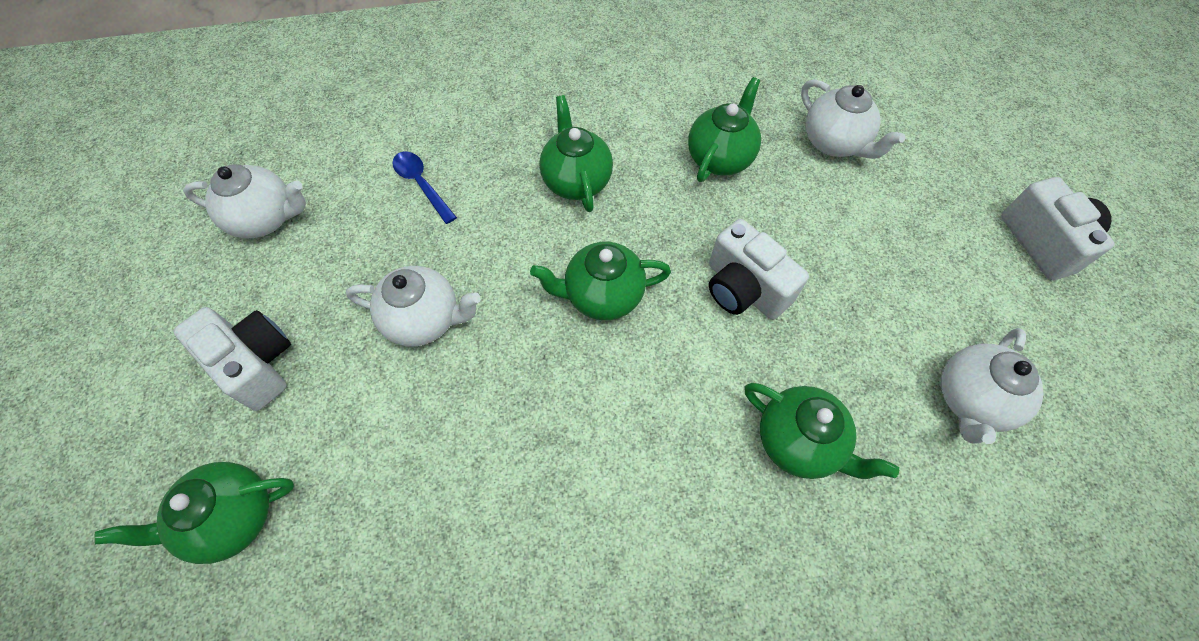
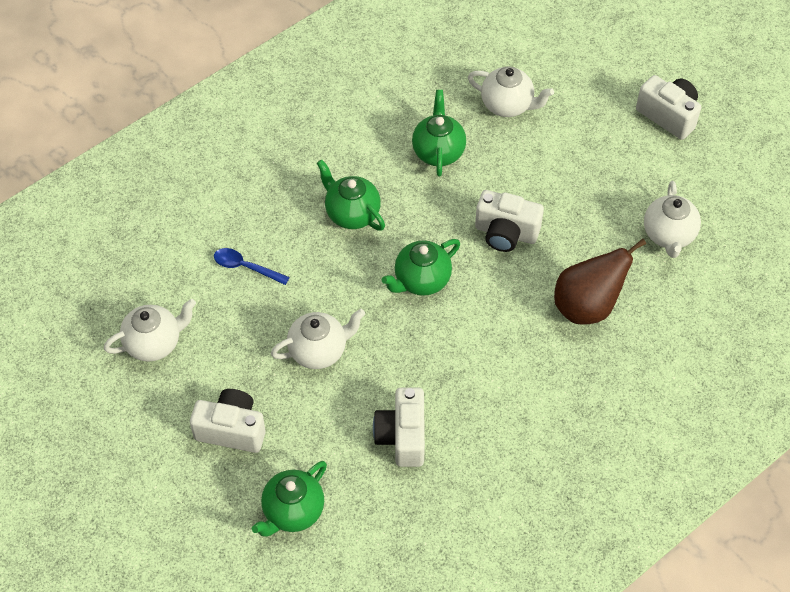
camera: 30 degrees left, 5 degrees down
(438, 492) = (402, 436): none -> white camera
(799, 442) = (587, 306): green teapot -> brown pear

